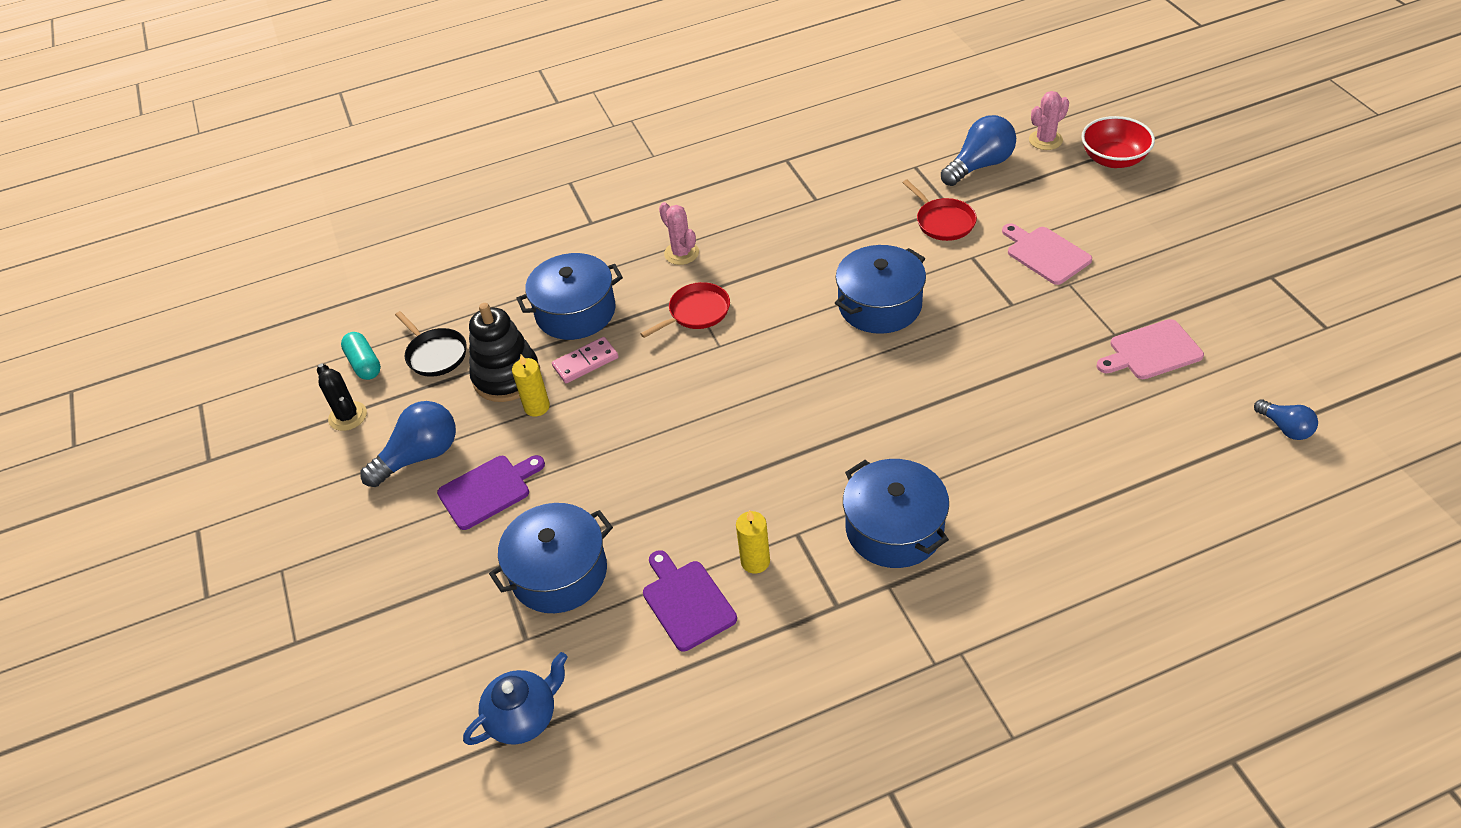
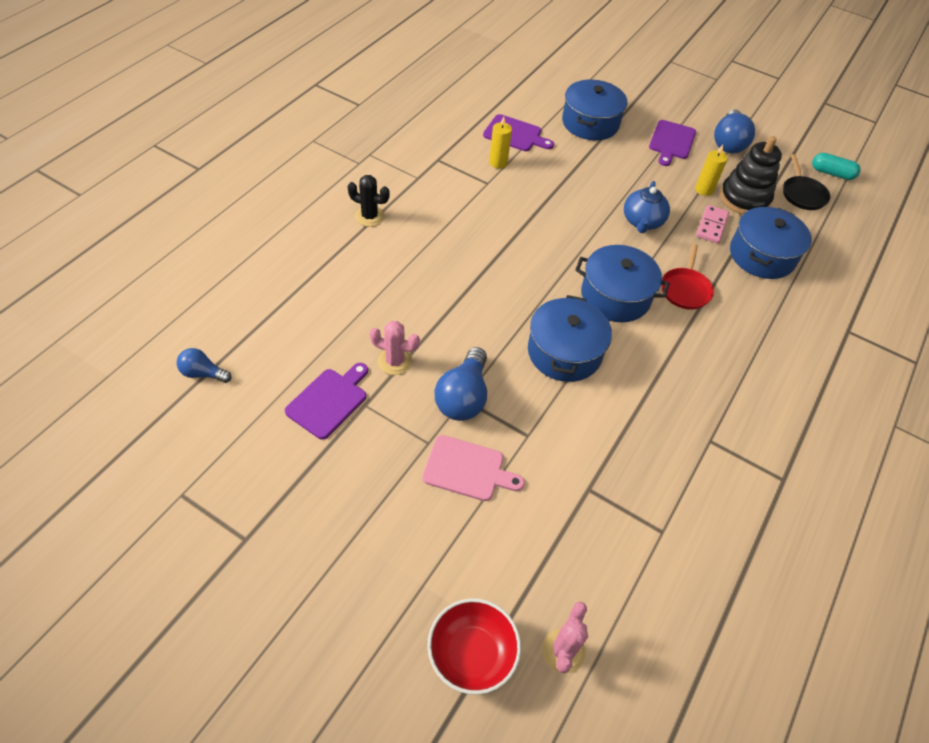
camera: 135 degrees right, 5 degrees up
(348, 416) = (794, 145): black cactus -> black cactus (369, 216)
(435, 354) = (802, 194): black pan -> black pan turned 105 degrees counterclockwise
(524, 717) = (541, 73): blue teapot -> blue teapot (642, 222)
(681, 253) = (752, 333): pink cactus -> pink cactus (395, 361)
(894, 528) = (435, 205): blue pot -> blue pot (615, 296)
(943, 222) = (581, 466): red pan -> none
(979, 165) = (603, 566): blue light bulb -> blue light bulb (463, 397)
(1151, 351) = (329, 401): pink cutting board -> purple cutting board

